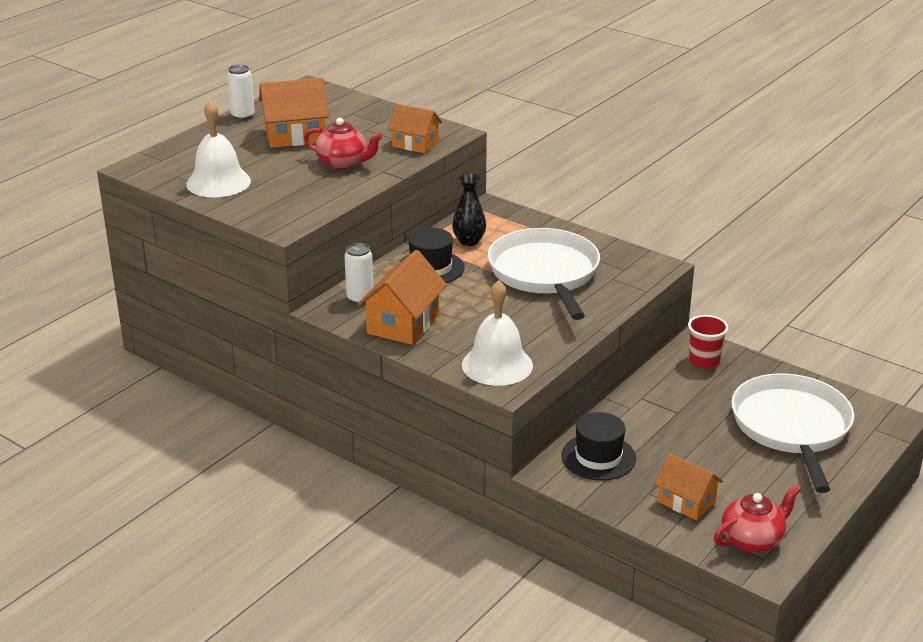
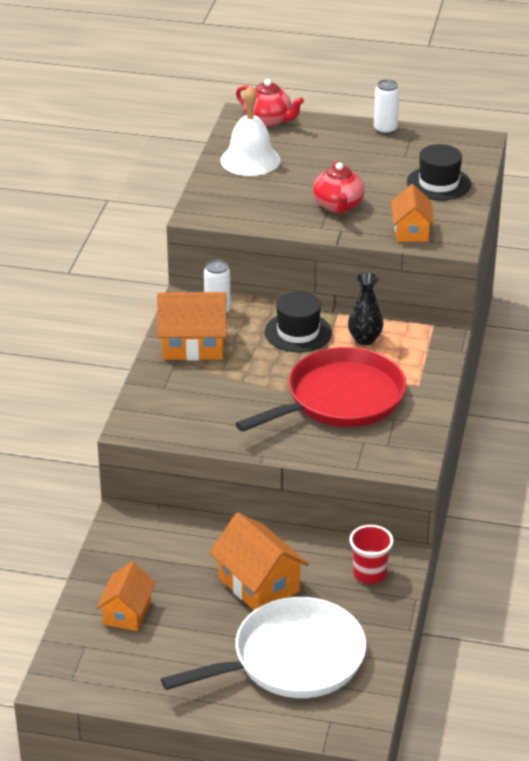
camera: 65 degrees right, 5 degrees up
(295, 136) = (370, 166): orange house -> orange house (259, 584)
(497, 365) = (162, 413): white bell -> none
(545, 273) = (340, 399): white pan -> red pan
(598, 457) = (162, 543): black hat -> black hat (438, 183)
(753, 540) = (94, 666): red teapot -> red teapot (269, 120)

